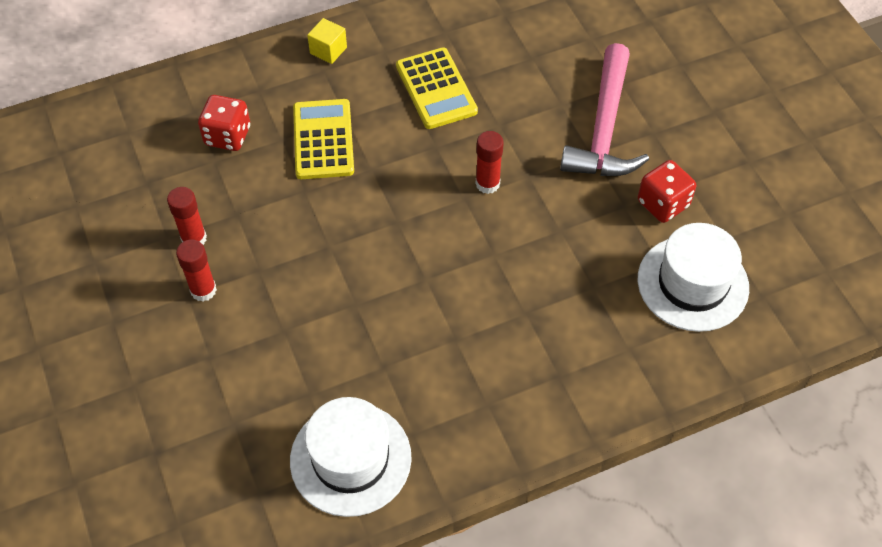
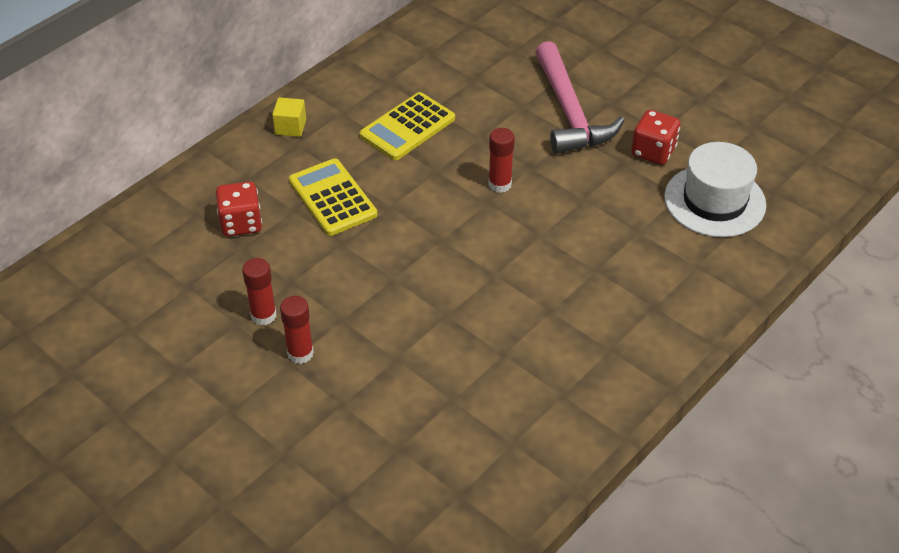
camera: 25 degrees left, 10 degrees down
(350, 459) = (522, 435): white hat -> none
(436, 89) = (407, 127): yellow calculator -> yellow calculator turned 90 degrees clockwise

